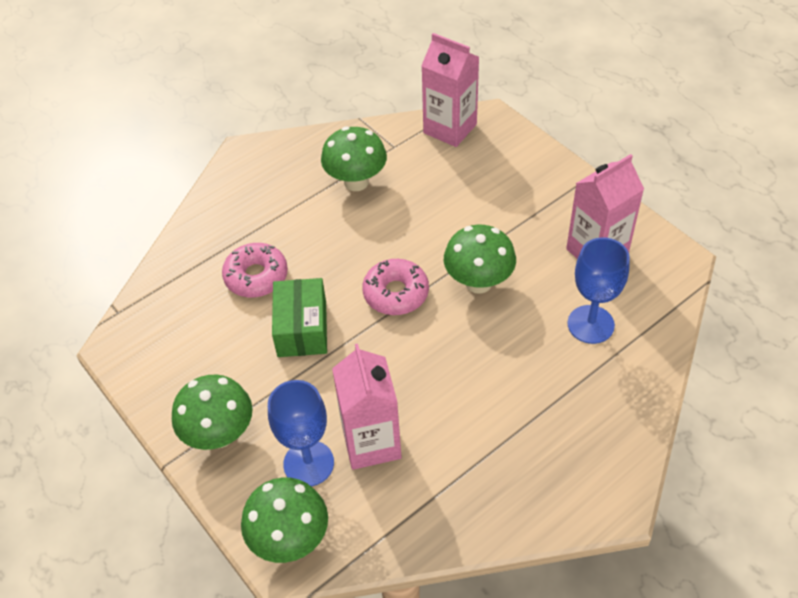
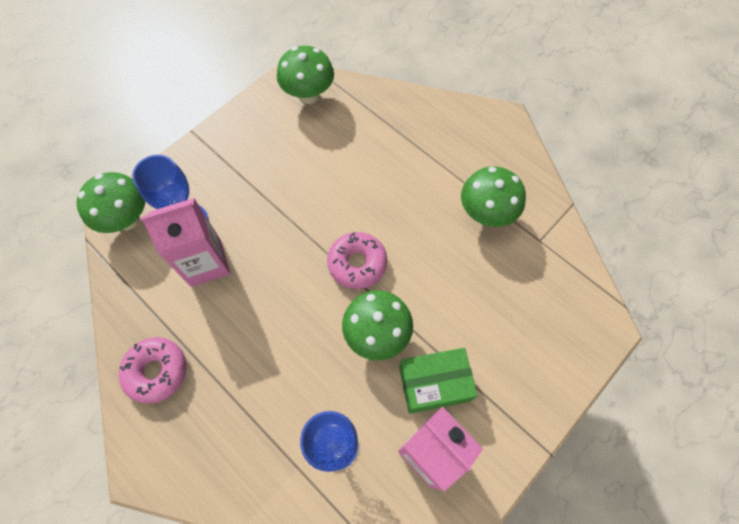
camera: 80 degrees right, 15 degrees up
(220, 434) = (215, 158): green mushroom -> green mushroom (308, 95)
(256, 276) = (365, 154): pink donut -> pink donut (156, 371)
(302, 328) = (314, 196): green box -> green box (434, 384)
(450, 128) = (578, 290): pink carton -> none

